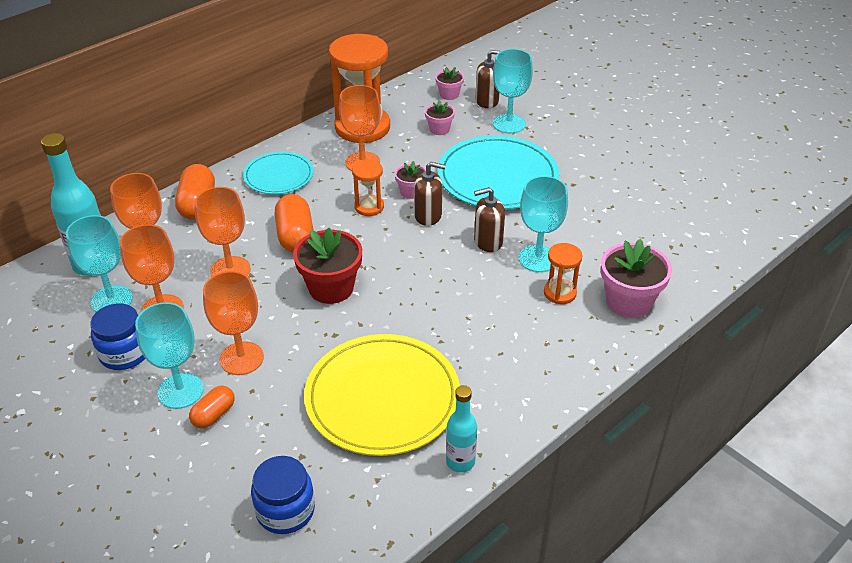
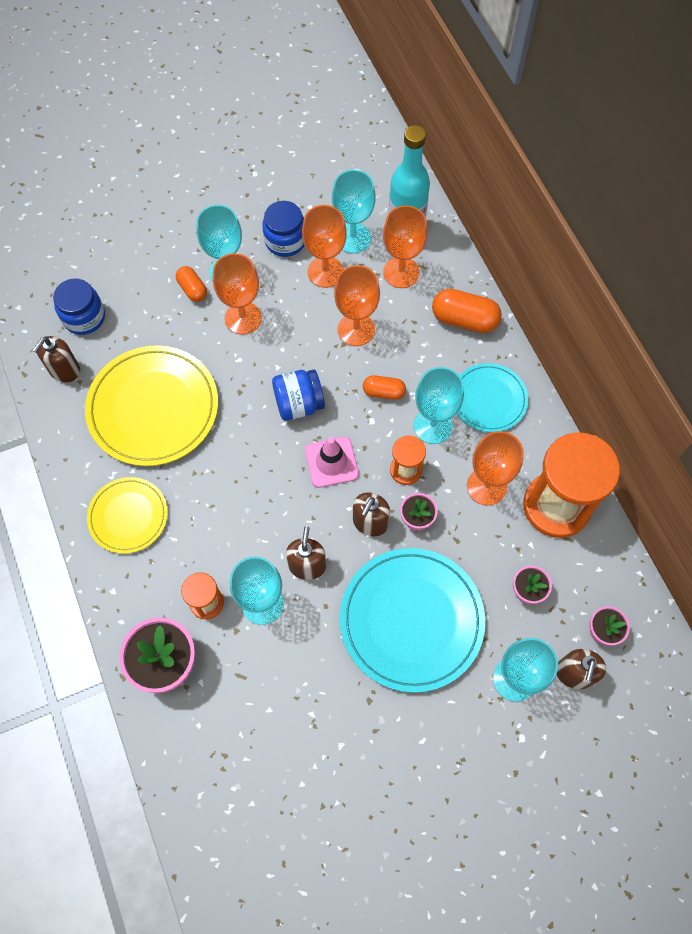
camera: 110 degrees right, 25 degrees up
(295, 236) = (383, 392): orange capsule -> orange capsule, size x0.60
(318, 201) = (433, 426): none -> turquoise goblet
(331, 288) = (299, 404): red flower pot -> blue jar
(368, 501) = (64, 370): none -> brown soap dispenser
(383, 251) = (331, 462): none -> pink traffic cone
(460, 462) = (65, 442): turquoise bottle -> none
(513, 375) = (128, 516): none -> yellow plate

